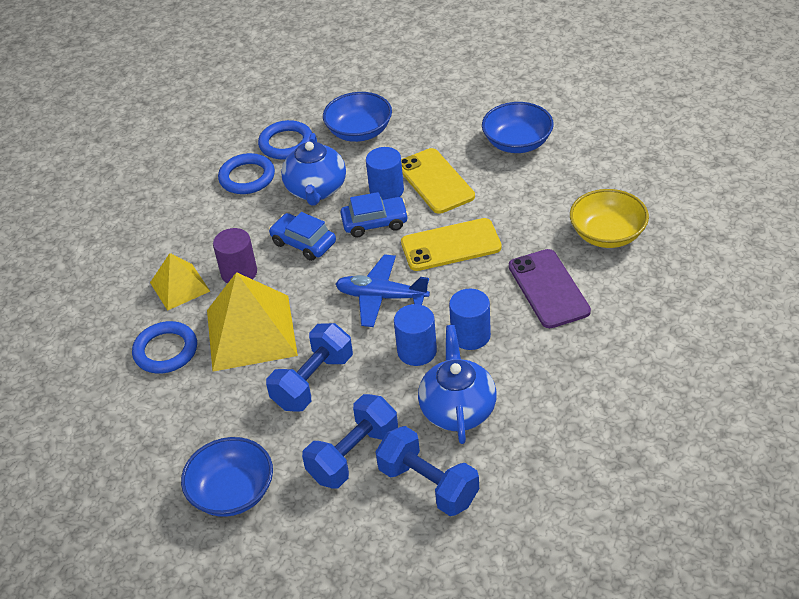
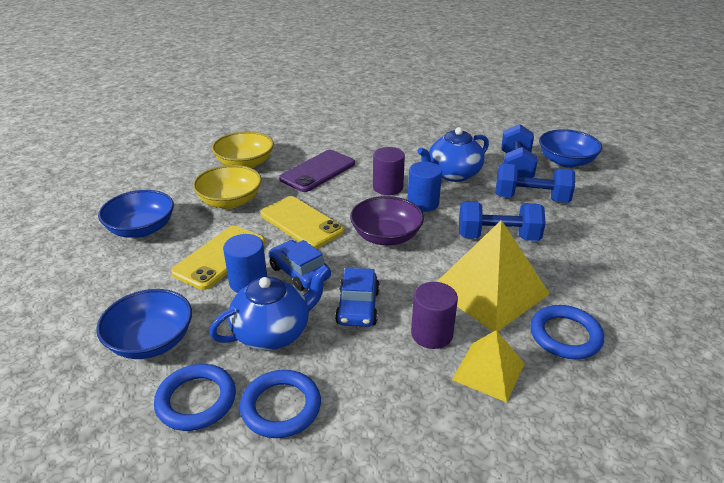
camera: 125 degrees left, 10 degrees down
(232, 492) = (621, 234): blue bowl -> blue bowl (566, 161)
(381, 297) = (386, 236): blue plane -> purple bowl
(470, 335) = (388, 187): blue cylinder -> purple cylinder
(528, 206) = (230, 201): none -> yellow bowl

